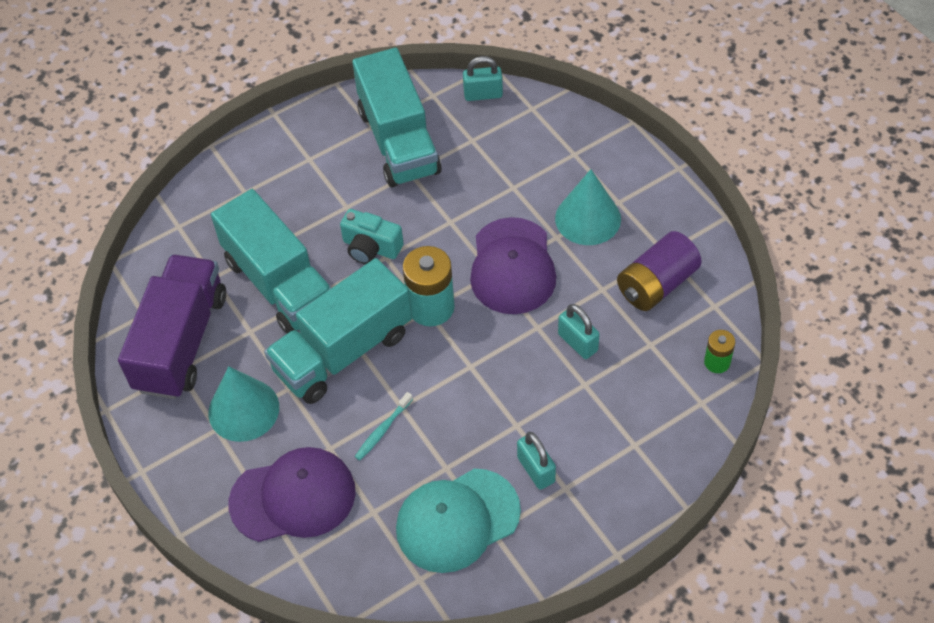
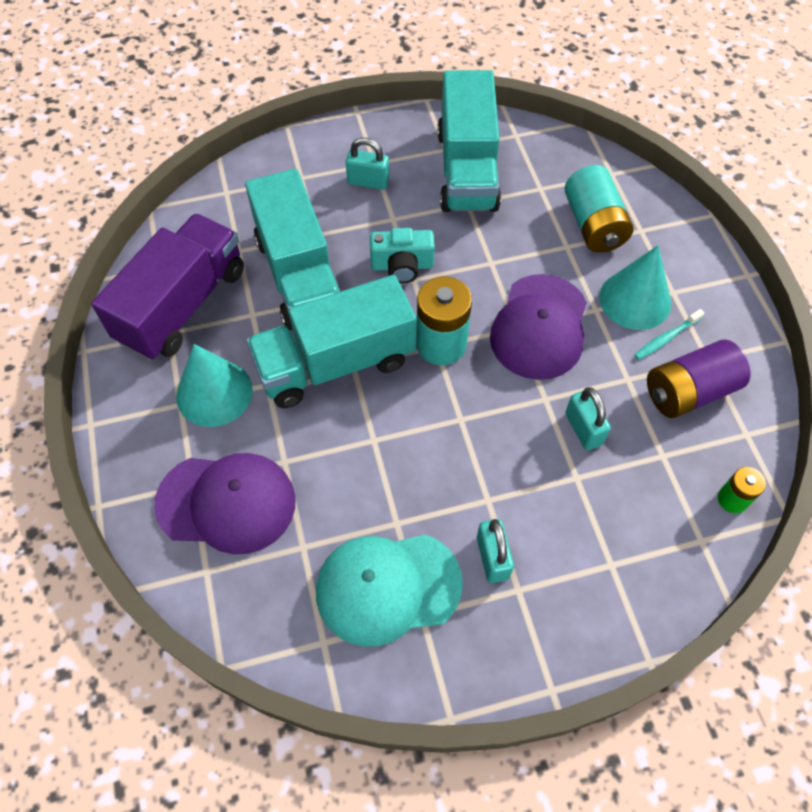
camera: 15 degrees right, 5 degrees up
(371, 248) = (402, 266): turquoise camera -> turquoise camera turned 45 degrees counterclockwise
(382, 430) = (345, 459): turquoise toothbrush -> turquoise toothbrush (666, 338)
(483, 94) = (566, 147): turquoise padlock -> turquoise padlock (368, 181)
(531, 161) = (593, 225): none -> turquoise battery

